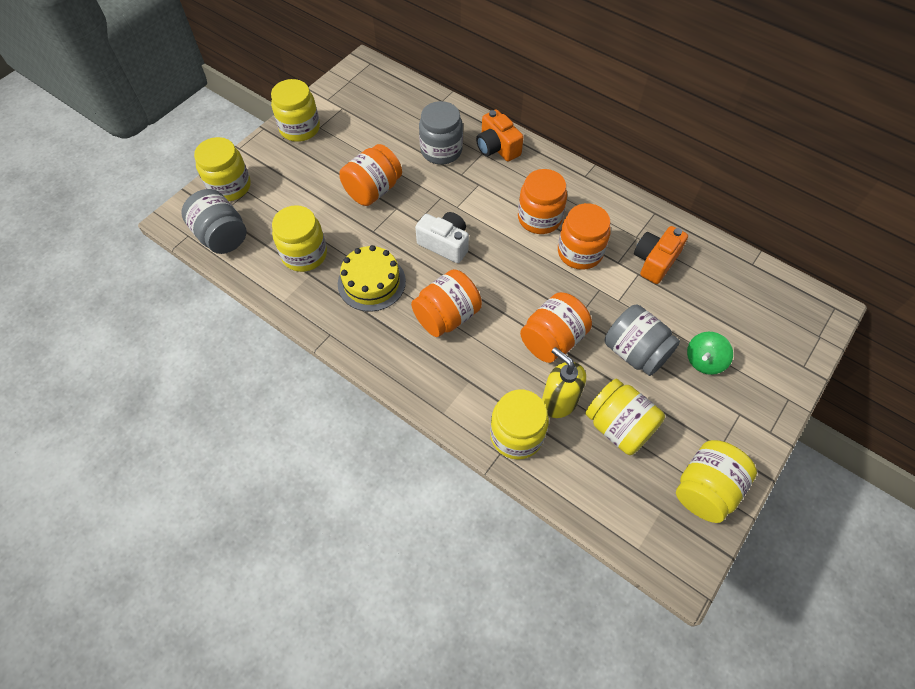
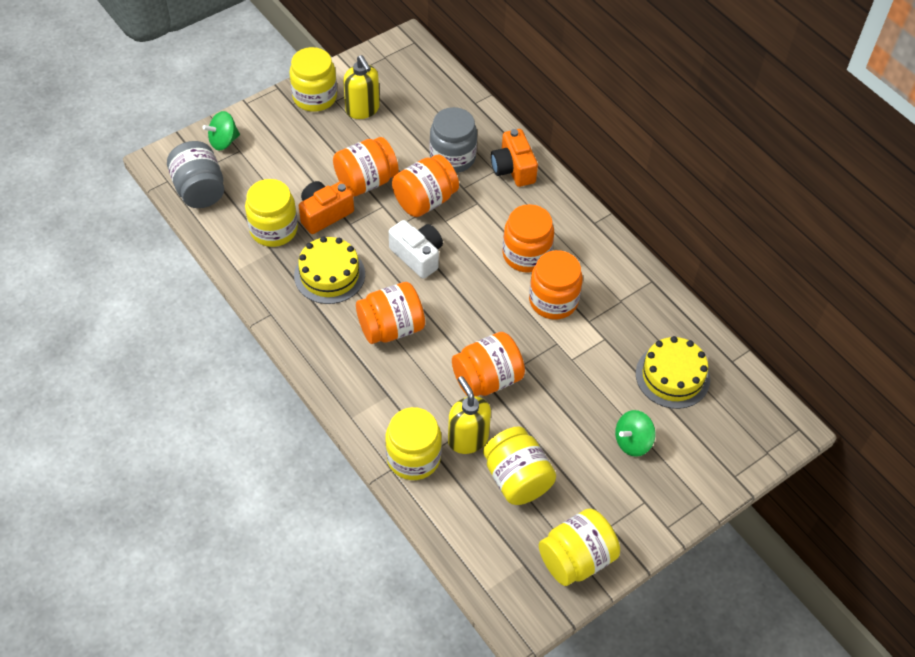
camera: 15 degrees right, 5 degrees down
(229, 186) = (223, 141): yellow jar -> green spinning top
(346, 129) = (362, 109): none -> yellow soap dispenser
(432, 193) = (425, 200): none -> orange jar
(635, 352) = (565, 414): grey jar -> none
(655, 261) = (628, 331): orange camera -> orange camera (324, 214)
(710, 291) = (672, 376): none -> yellow cake

